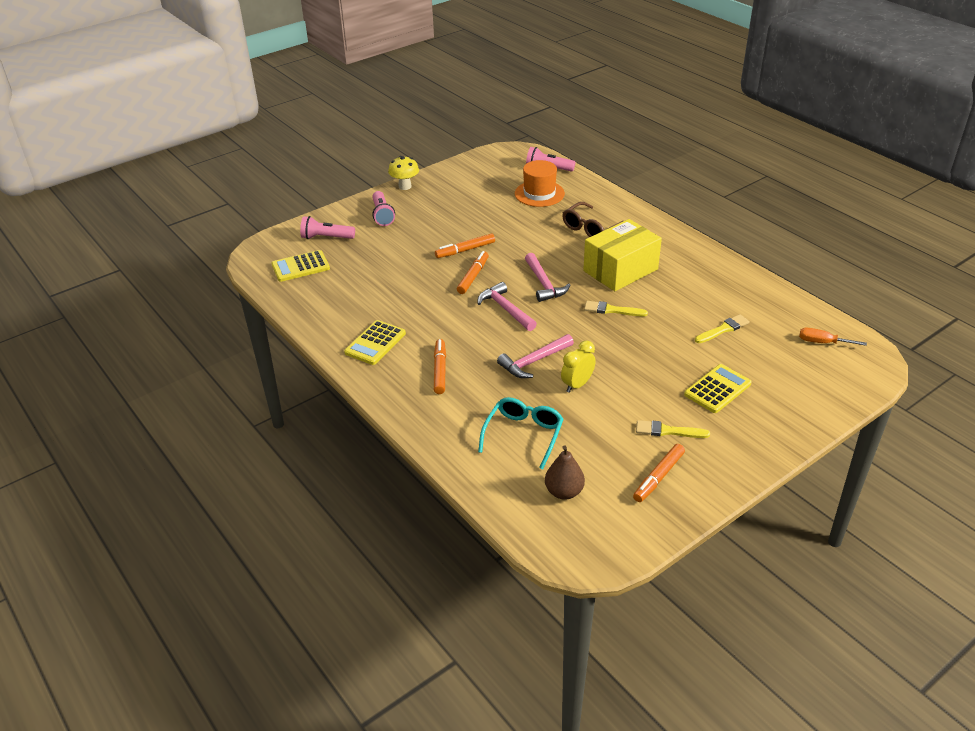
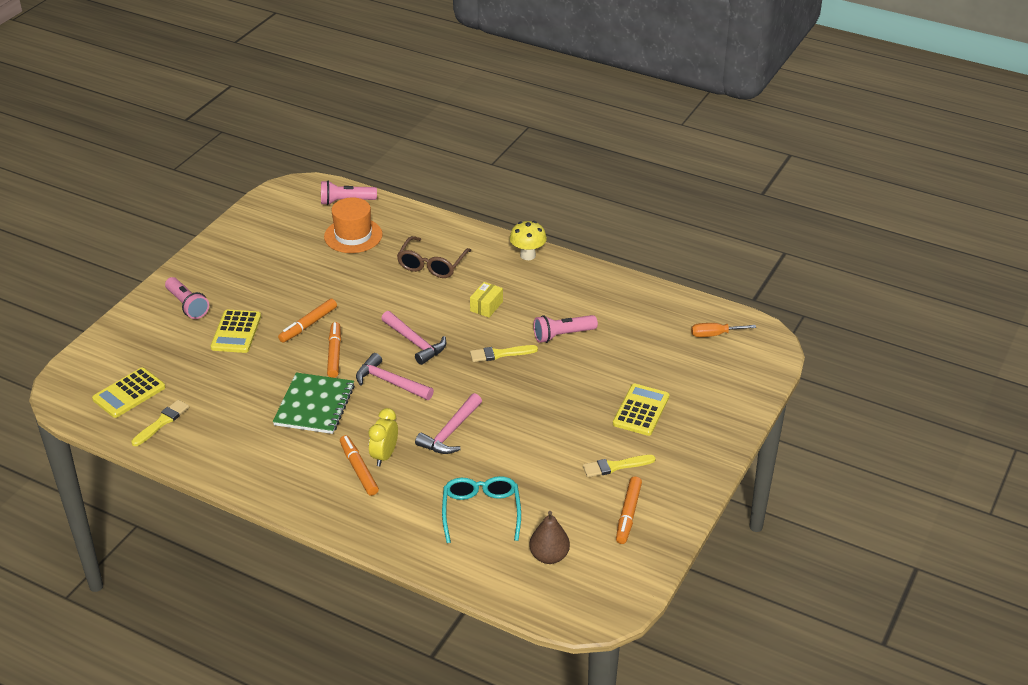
camera: 25 degrees left, 0 degrees up
(326, 237) = (137, 350): pink flashlight -> pink flashlight (562, 335)
(375, 343) = (271, 459): yellow calculator -> yellow calculator (236, 332)
(405, 186) = (192, 262): yellow mushroom -> yellow mushroom (527, 255)
(434, 311) = (314, 405): none -> green notebook
(577, 385) = (506, 444): yellow clock -> yellow clock (384, 456)
(620, 270) = (486, 306): yellow box -> yellow box, size x0.43
(723, 329) = (618, 346): yellow brush -> yellow brush (162, 422)

